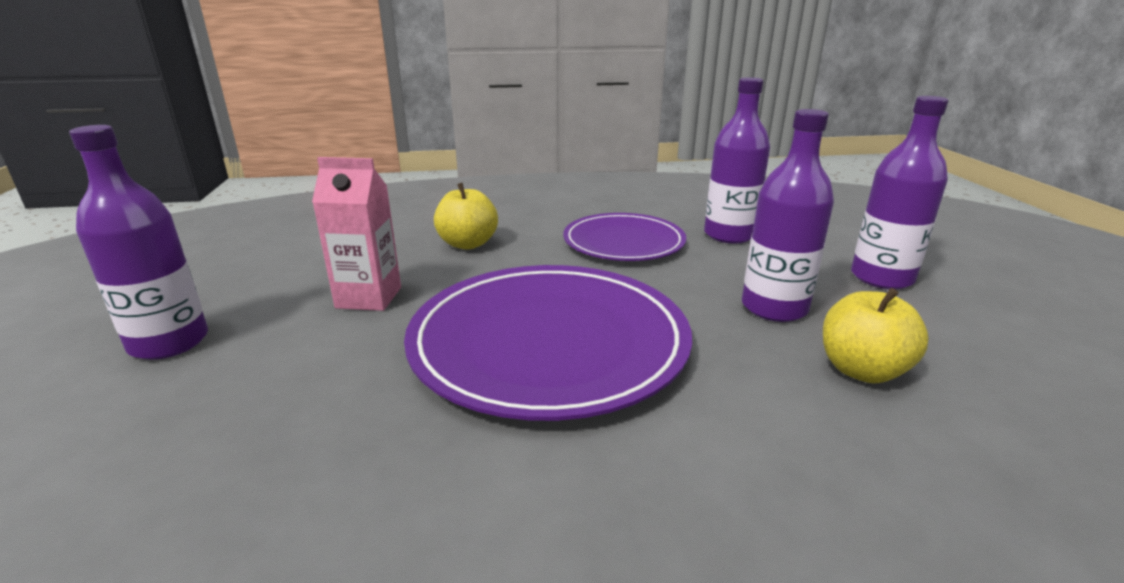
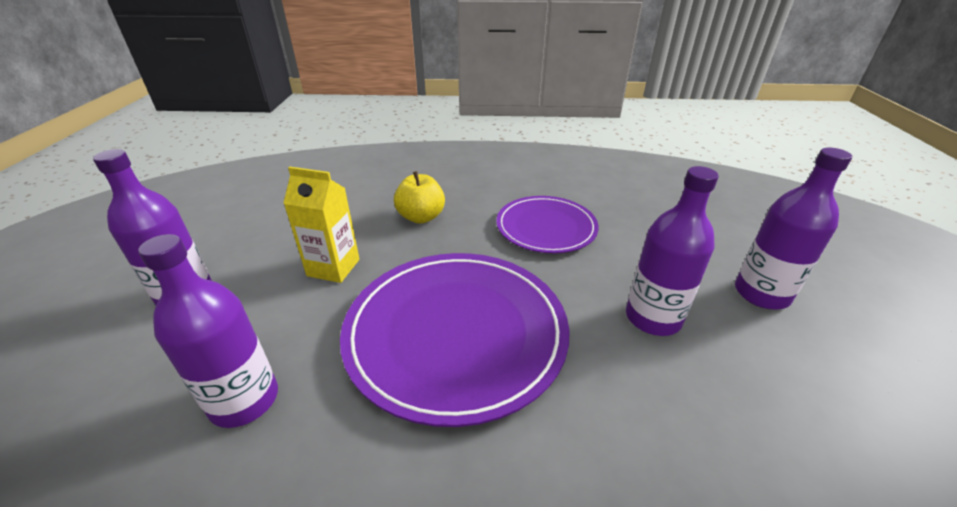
camera: 10 degrees right, 10 degrees up
(369, 297) = (333, 267): pink carton -> yellow carton
(729, 235) = (638, 228): purple bottle -> purple bottle (244, 400)
(862, 370) = (709, 401): yellow apple -> none

